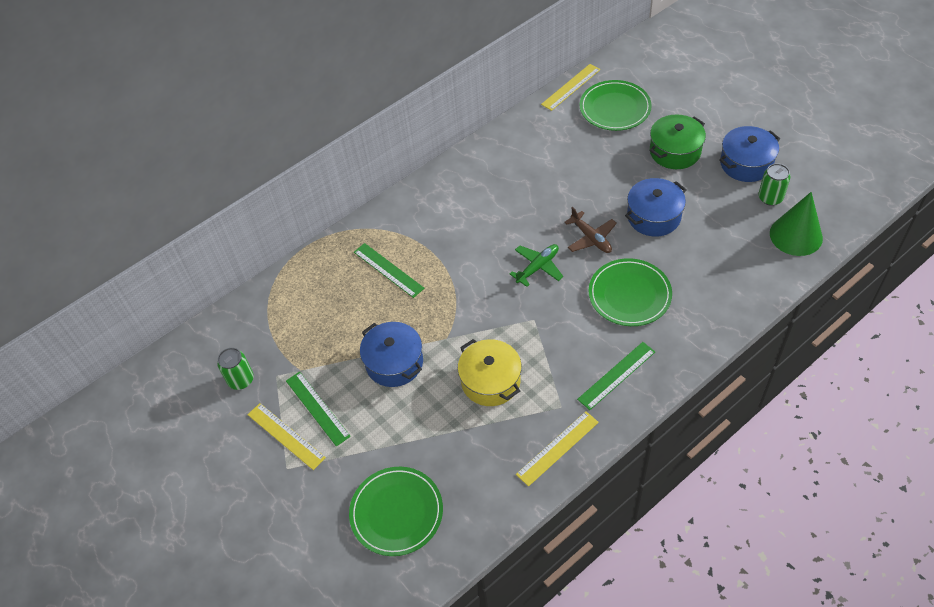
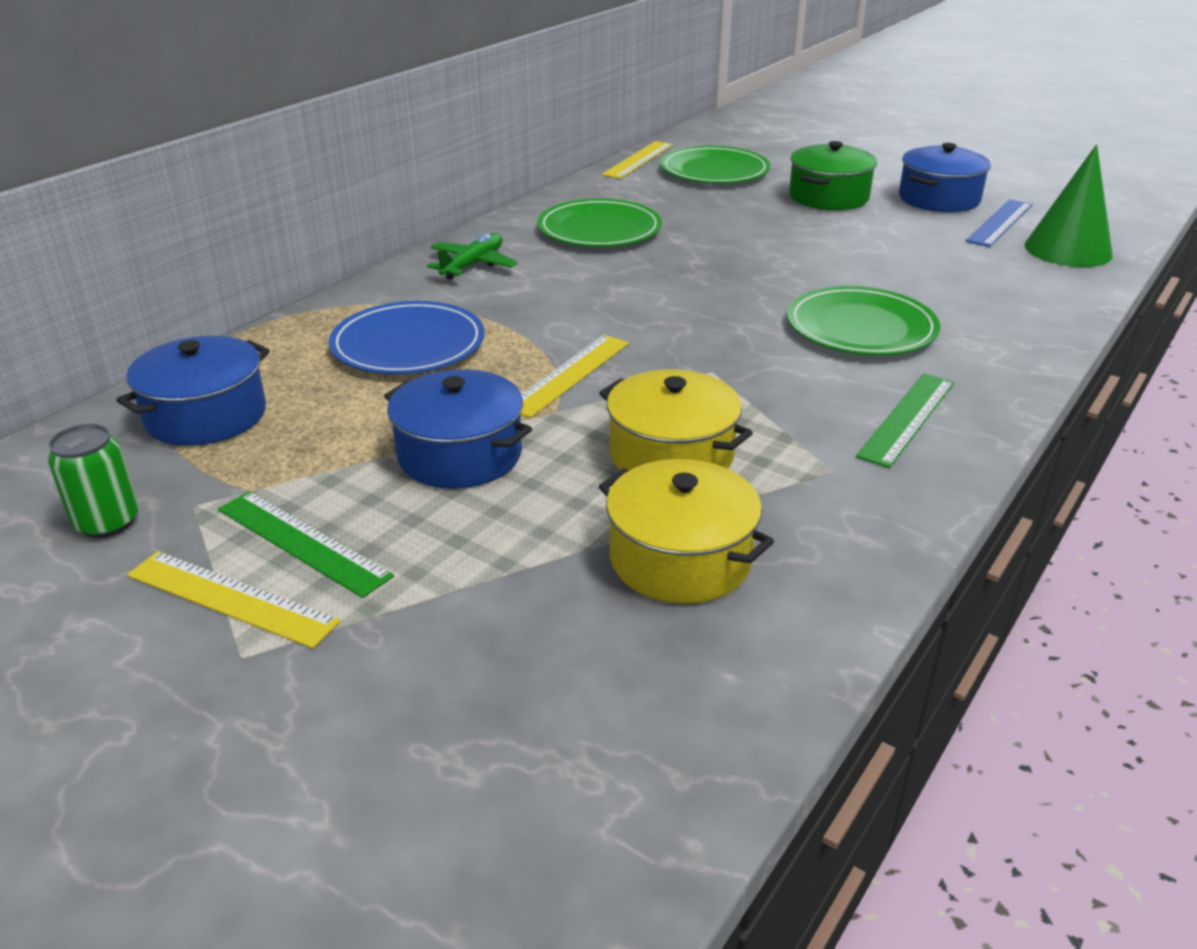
camera: 20 degrees left, 20 degrees down
(388, 270) = (408, 344): green ruler -> blue plate
(396, 512) = (551, 694): green plate -> green plate (599, 229)
(470, 450) = (680, 558): none -> yellow pot
(538, 267) = (684, 315): green plane -> green plane (473, 265)
(557, 448) = (862, 529): yellow ruler -> yellow ruler (569, 375)
(591, 238) = (756, 279): brown plane -> none
(653, 216) = (841, 252): blue pot -> blue pot (206, 416)
(770, 198) = (999, 223): green can -> blue ruler

